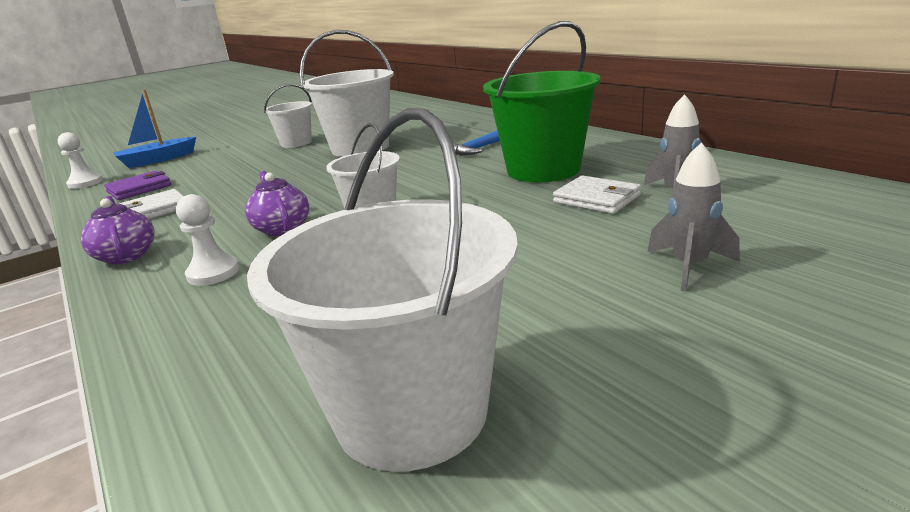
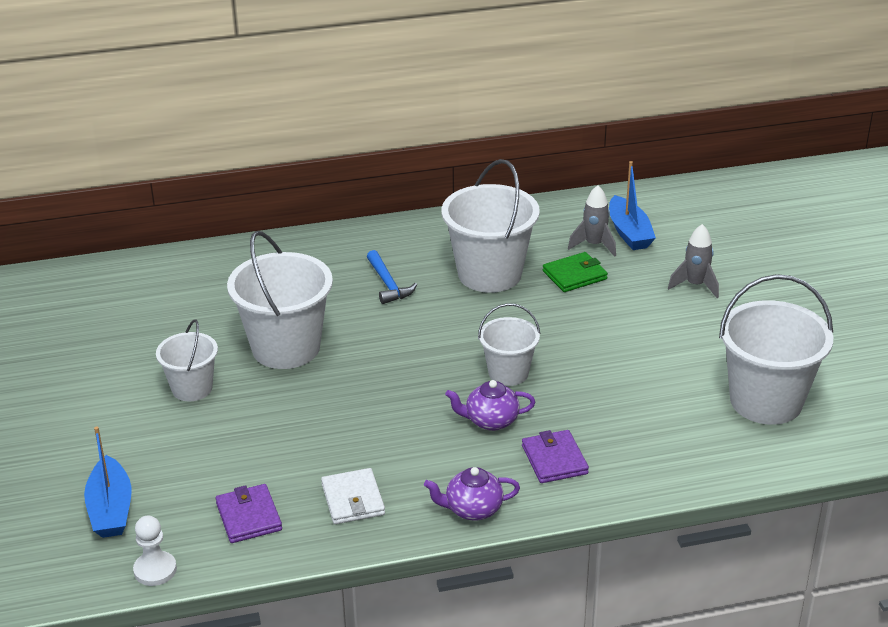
camera: 70 degrees left, 10 degrees up
(213, 273) = (554, 460): white pawn -> purple wallet
(543, 170) = (489, 274): green bucket -> white bucket
(596, 199) = (574, 275): white wallet -> green wallet
(741, 201) = (629, 232): none -> blue boat

